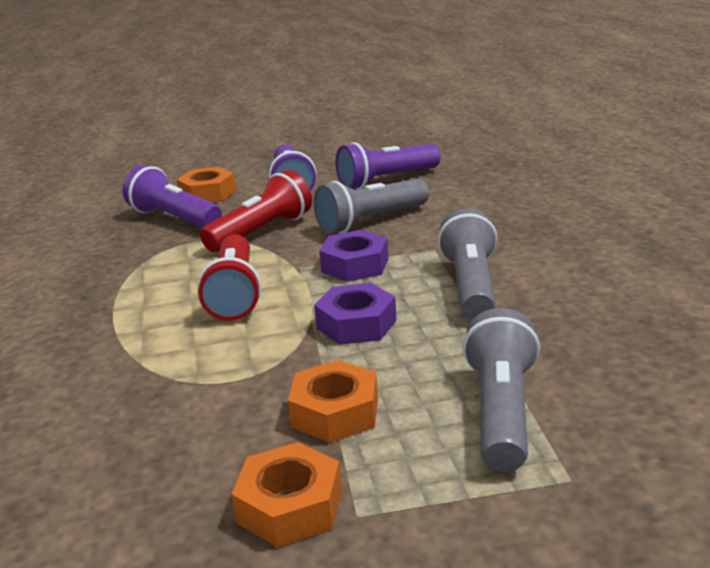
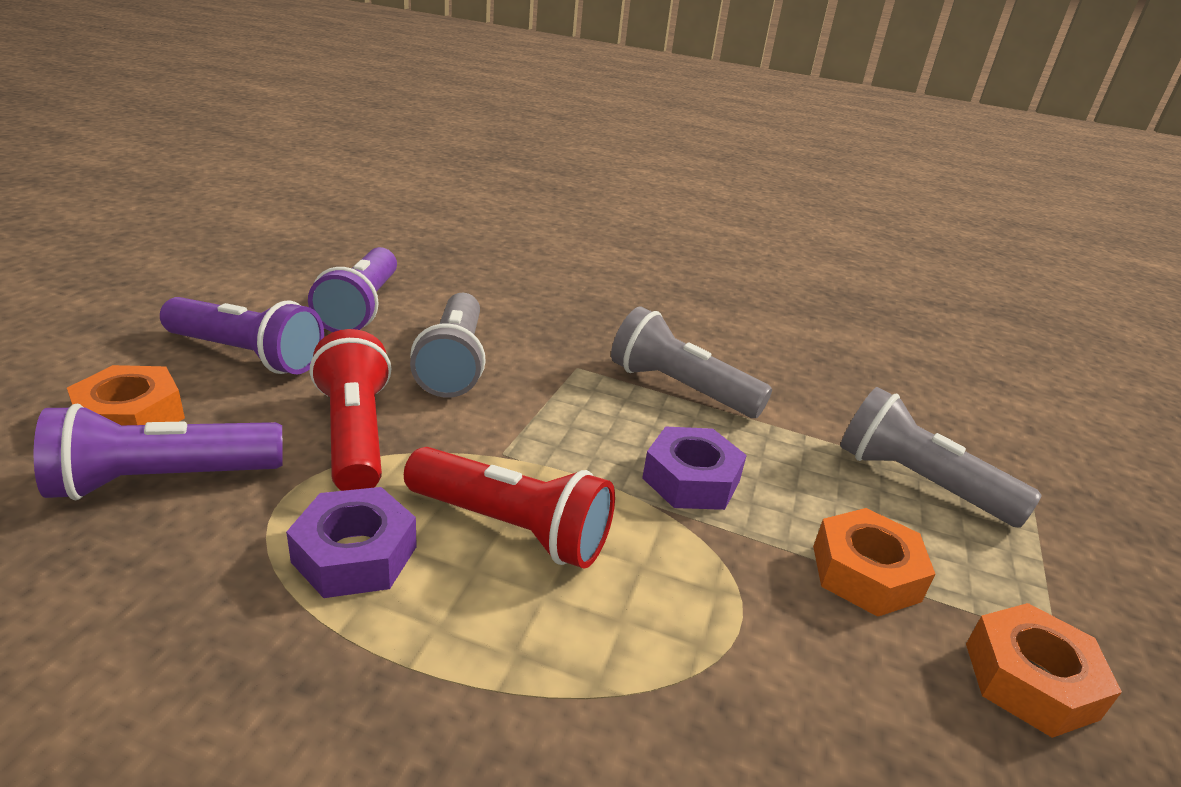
camera: 65 degrees left, 5 degrees up
(355, 265) = (551, 420): purple nut -> purple nut (354, 554)

